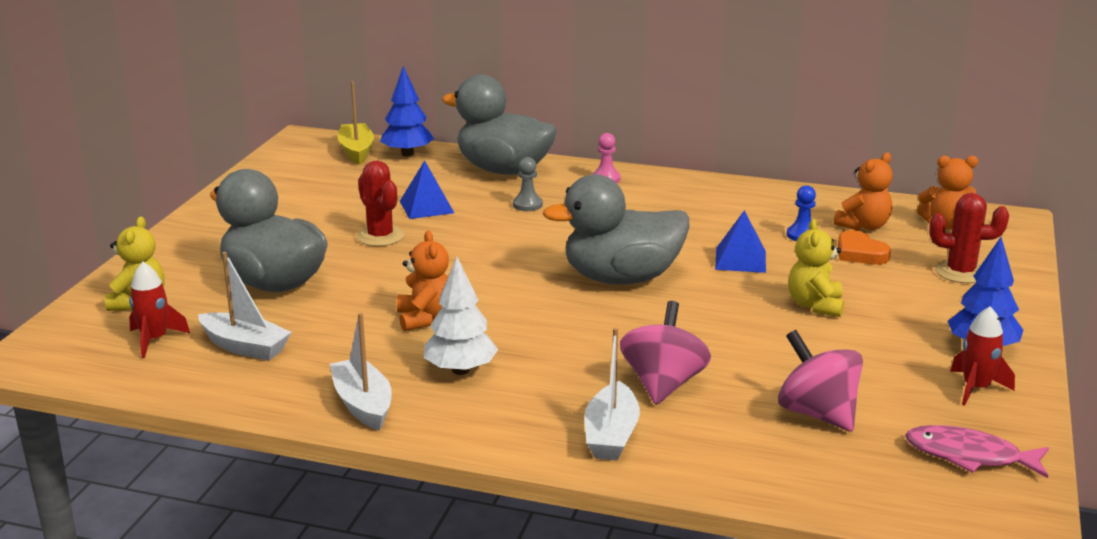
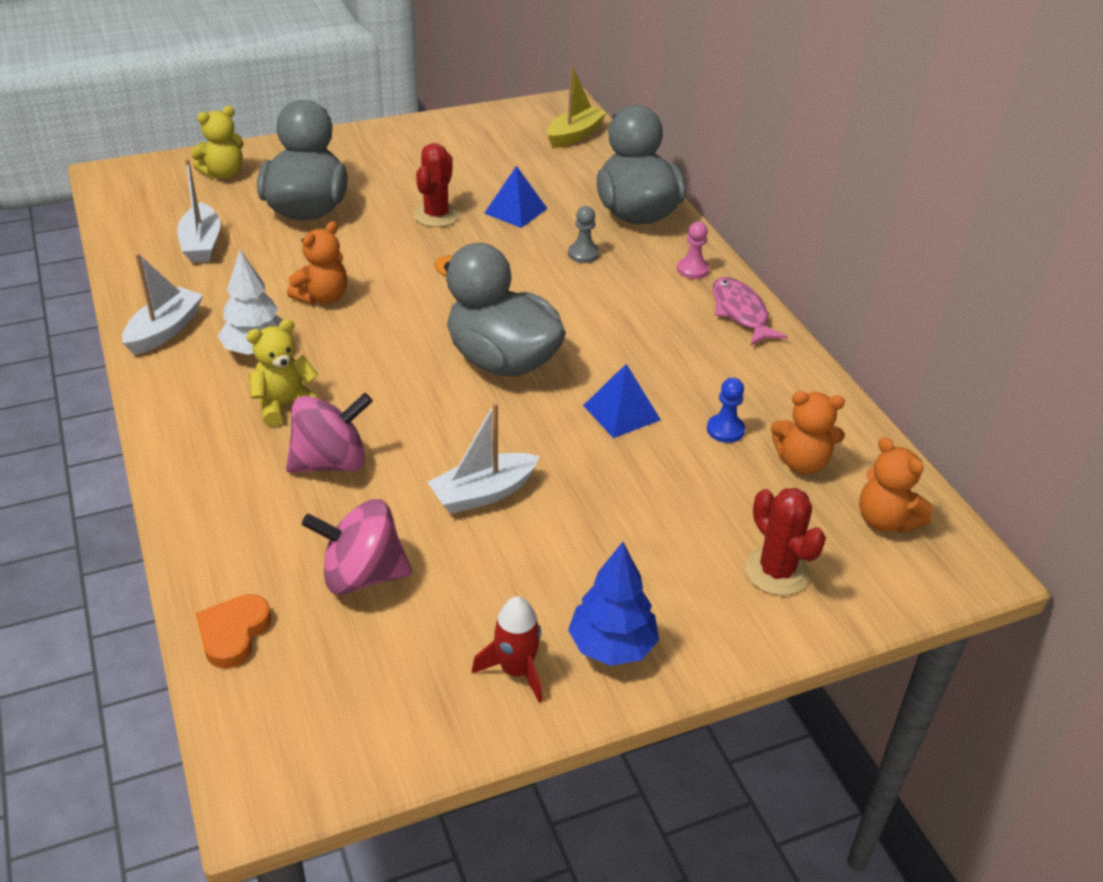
camera: 50 degrees right, 15 degrees up
(155, 340) = (177, 206): red rocket -> none
(407, 154) = (602, 158): blue tree -> none
(611, 435) = (220, 468): white boat -> white boat (483, 493)
(815, 305) = (578, 495): yellow teddy bear -> yellow teddy bear (285, 405)
(817, 414) = (362, 575): pink spinning top -> pink spinning top turned 105 degrees counterclockwise
(860, 253) = (733, 483): orange heart -> orange heart (233, 633)
(969, 456) = (370, 710): pink fish -> pink fish (741, 313)

